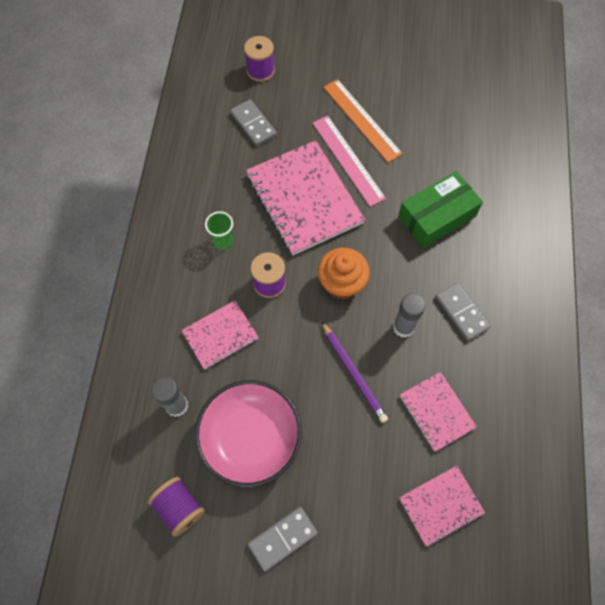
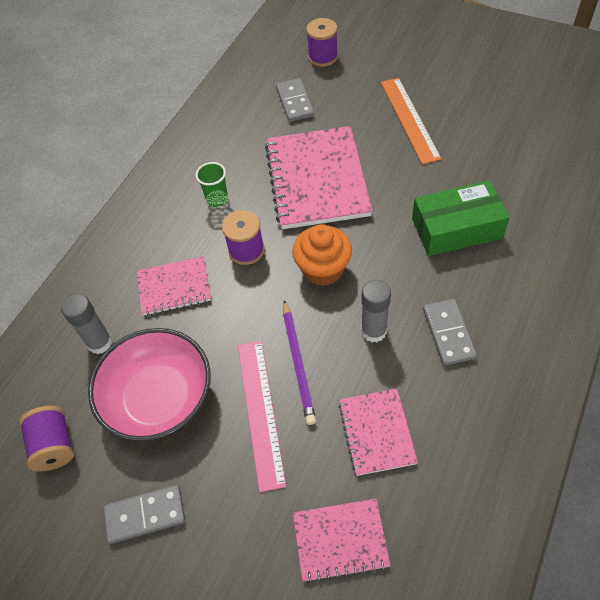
camera: 25 degrees right, 10 degrees down
(347, 160) = (379, 153): pink ruler -> pink ruler (260, 412)

